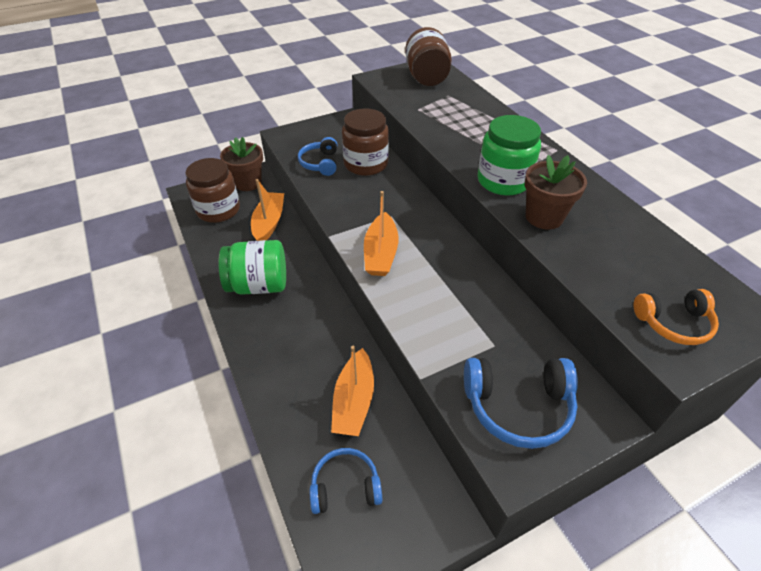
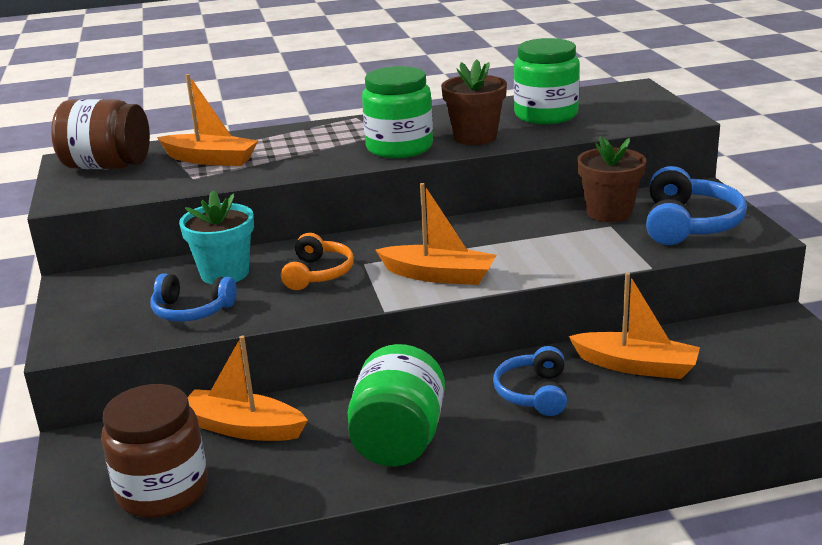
camera: 75 degrees left, 20 degrees down
(248, 183) = (100, 453): brown flower pot -> brown flower pot (609, 213)
(345, 486) = (753, 379): blue headphones -> blue headphones (533, 393)
(366, 164) = (225, 273): brown jar -> turquoise flower pot
(449, 108) = (210, 159): none -> orange boat
(624, 254) = (546, 115): none -> green jar
(673, 323) = (637, 112): orange headphones -> orange headphones (318, 274)

